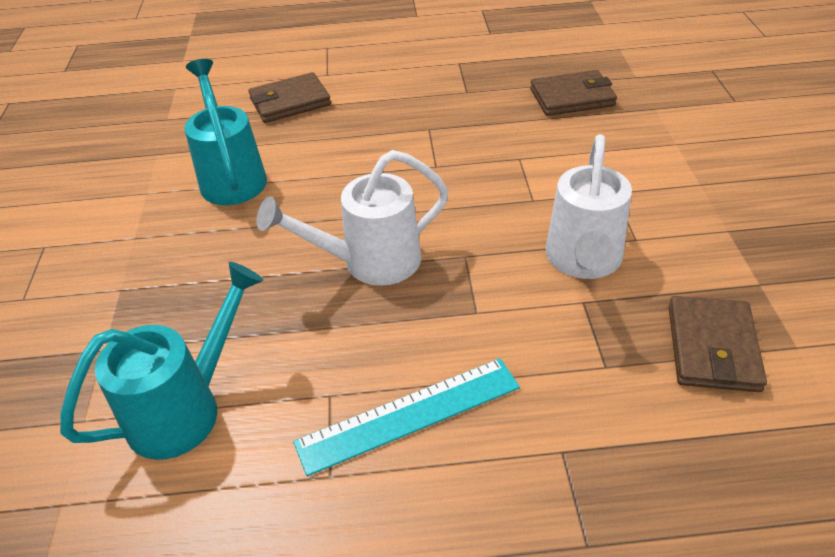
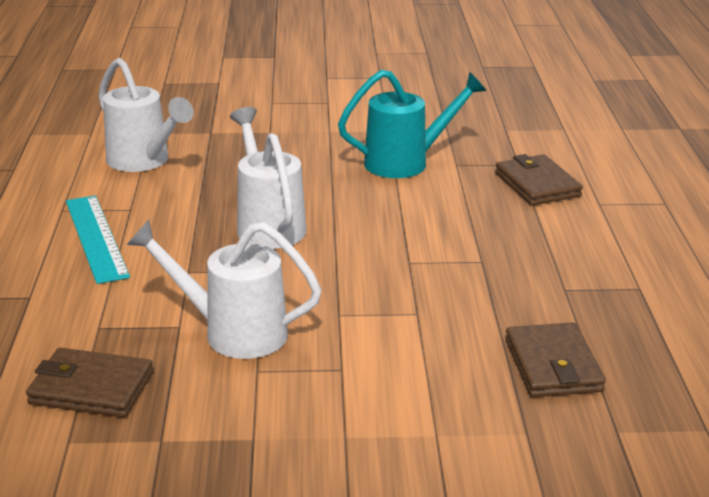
camera: 90 degrees right, 15 degrees down
(185, 409) = (143, 161): turquoise watering can -> white watering can

